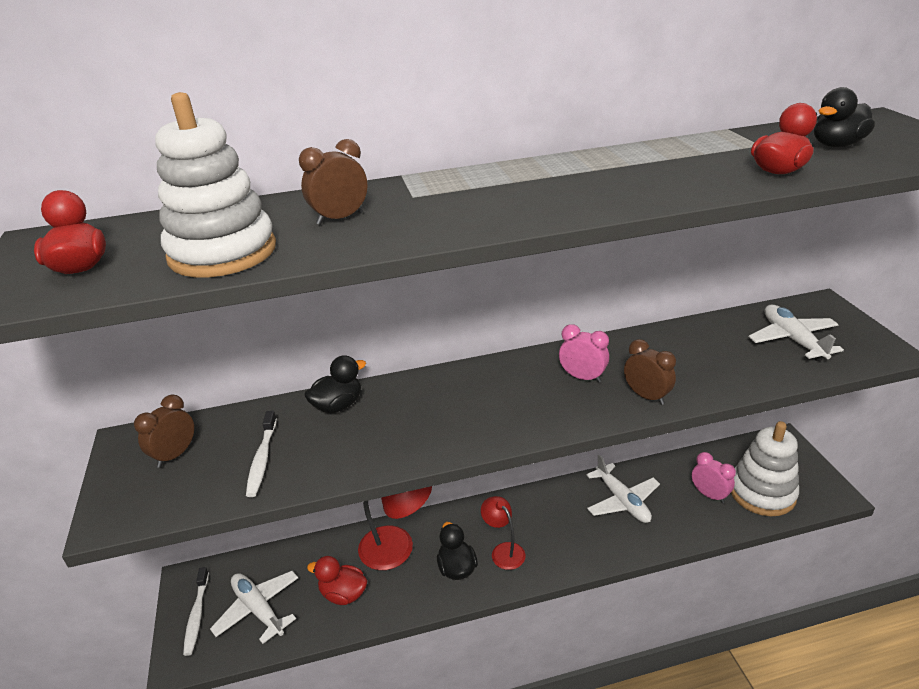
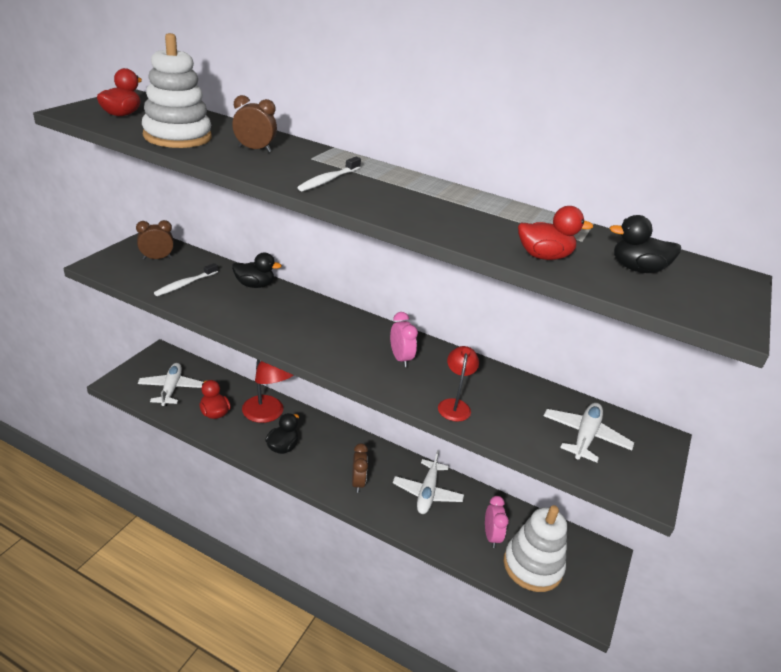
camera: 35 degrees right, 0 degrees up
(197, 615) = (145, 370): white toothbrush -> white toothbrush (328, 180)
(503, 551) = (318, 459): red lamp -> red lamp (454, 405)
(646, 396) = (418, 393): brown clock -> brown clock (358, 482)

